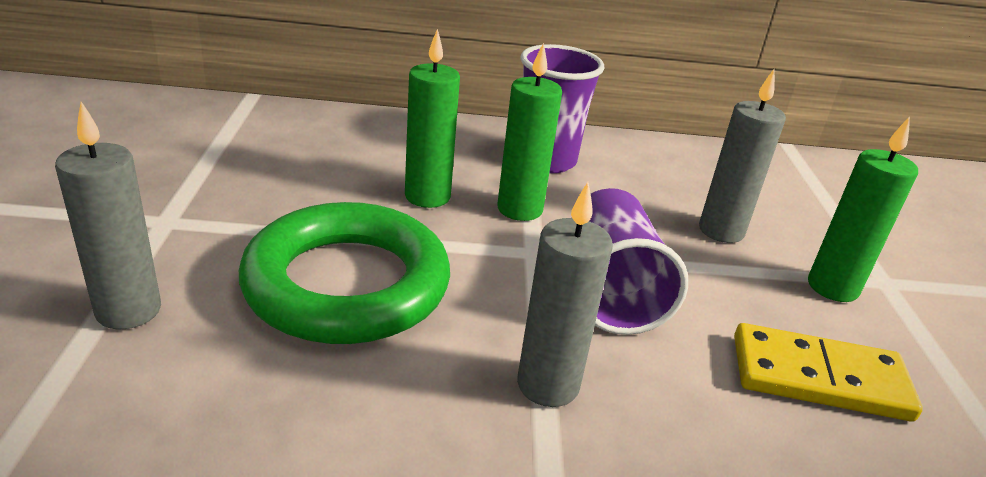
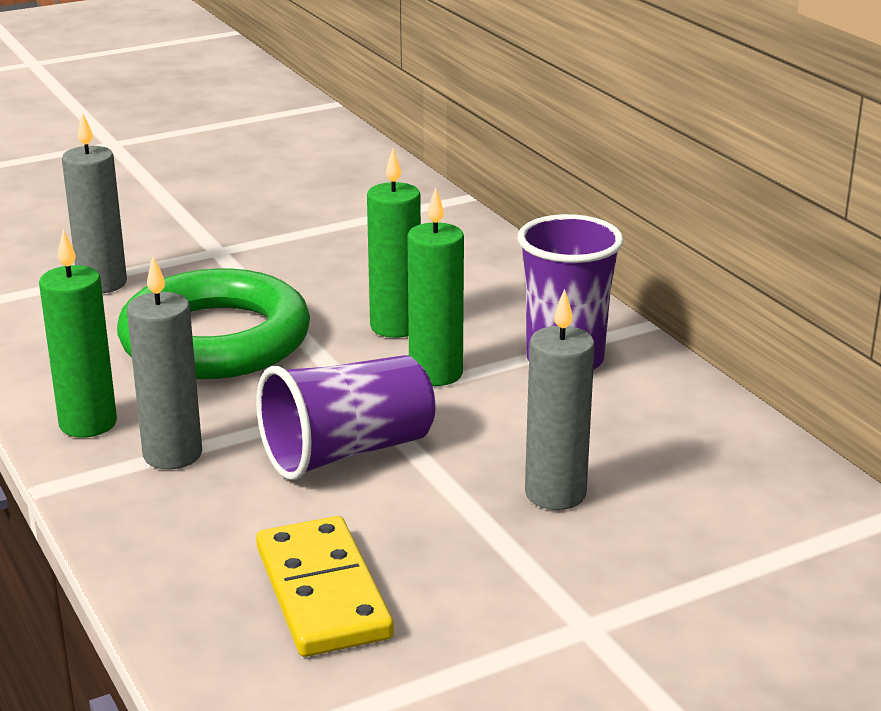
camera: 65 degrees right, 5 degrees down
(832, 287) = (520, 586): green candle -> green candle (88, 424)

